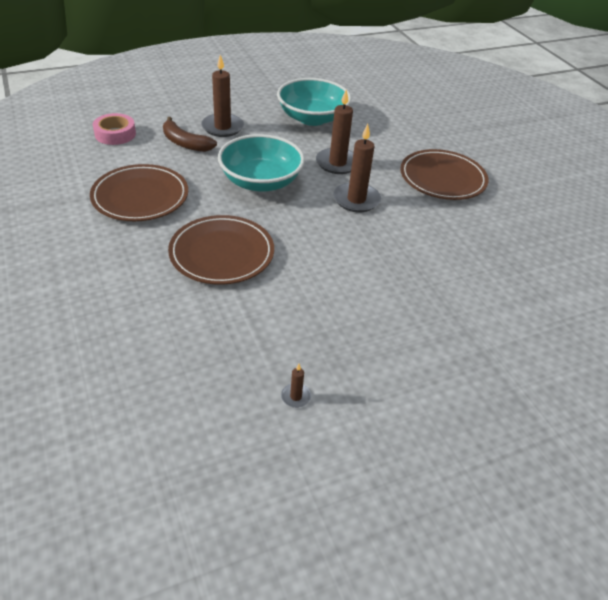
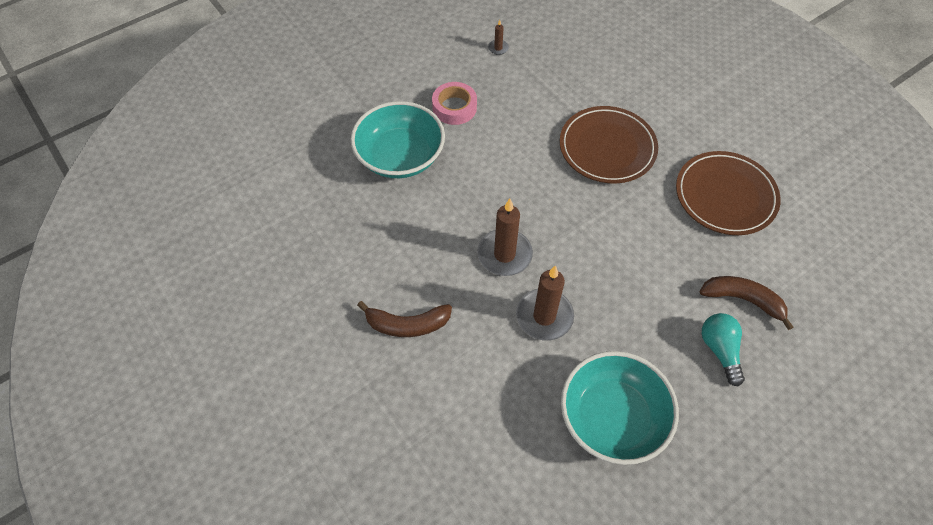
camera: 170 degrees right, 15 degrees up
(115, 134) = (834, 292): pink tape -> pink tape (454, 107)
(222, 127) = (720, 350): brown candle -> turquoise light bulb
(261, 181) = (619, 254): turquoise bowl -> turquoise bowl (400, 156)
(442, 178) = (407, 324): brown plate -> brown banana

